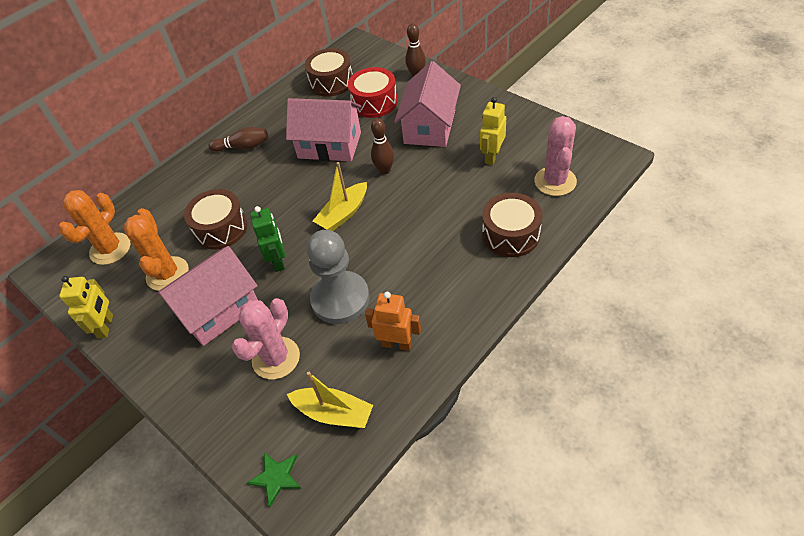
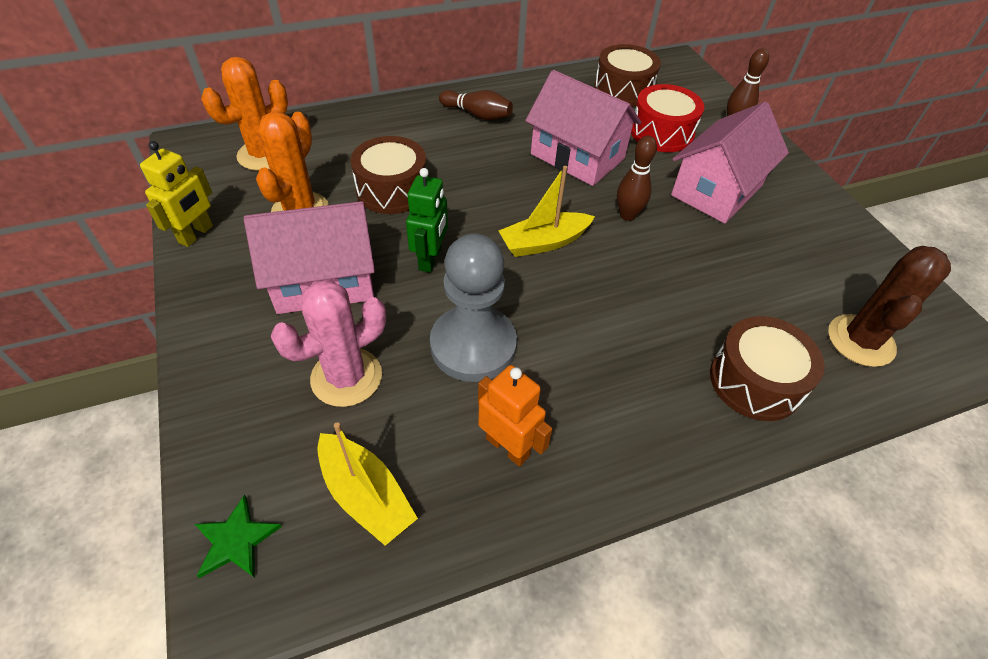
camera: 20 degrees right, 0 degrees up
(492, 156) = (782, 264): yellow robot -> none
(555, 181) = (860, 341): pink cactus -> brown cactus

